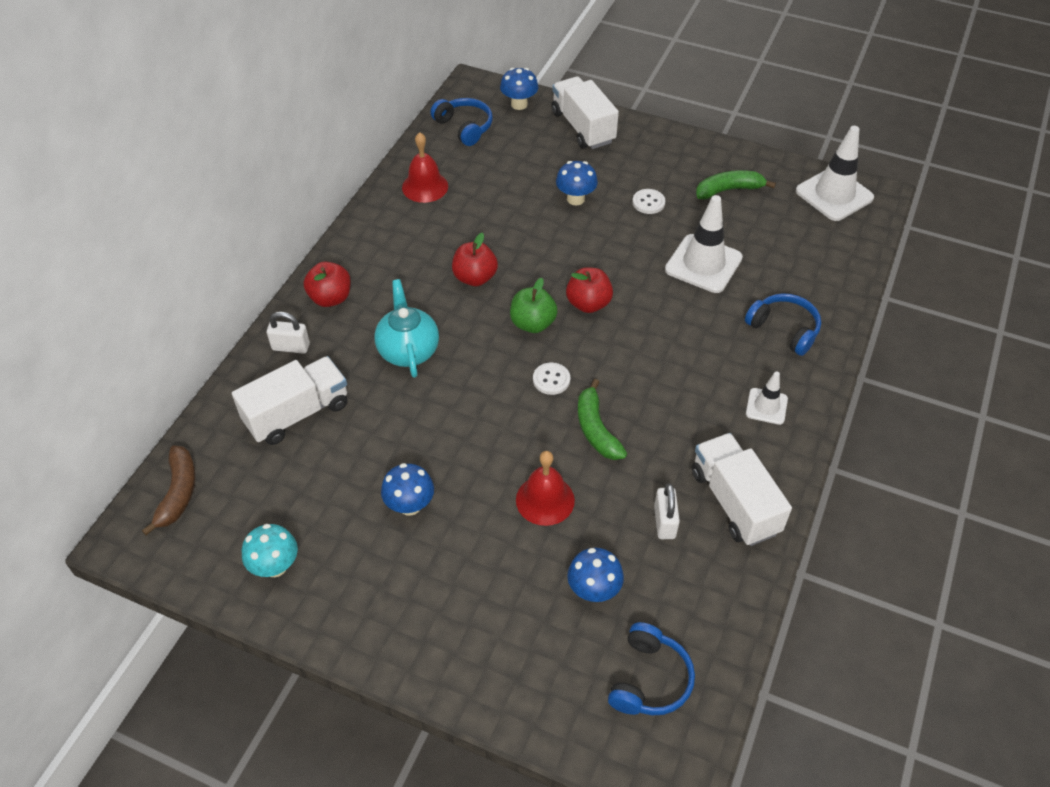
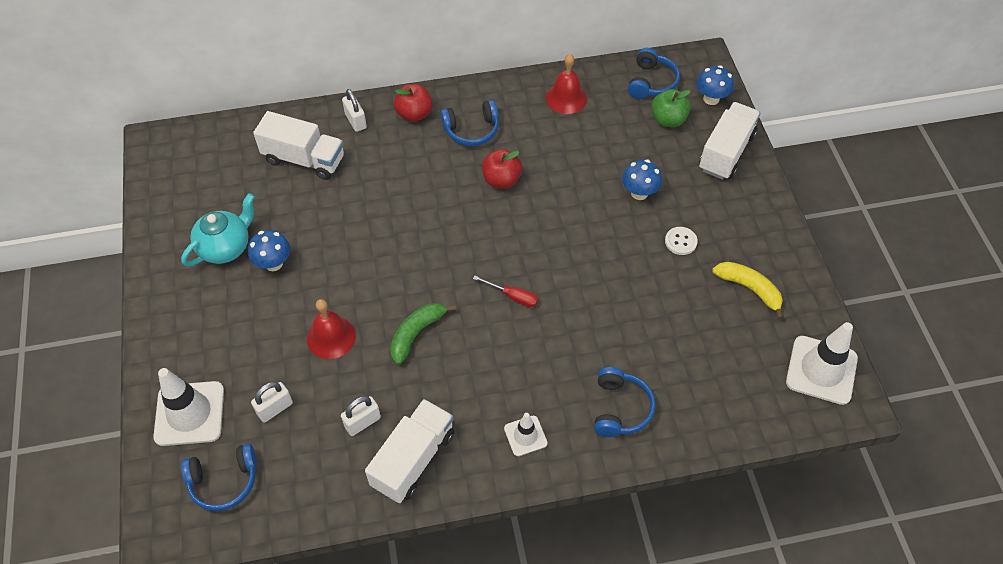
camera: 55 degrees right, 5 degrees up
(178, 493) = (203, 142): brown banana -> none
(275, 566) = (182, 223): turquoise mushroom -> none
(394, 267) = (471, 130): none -> blue headphones
(408, 350) = (402, 183): turquoise teapot -> turquoise teapot (225, 247)
(533, 323) = (486, 239): green apple -> green apple (668, 120)
(551, 379) = (441, 280): white button -> none
(588, 304) = (535, 262): red apple -> none
(593, 590) = (275, 408): blue mushroom -> white padlock
(613, 338) = (513, 296): none -> red screwdriver
(703, 264) = (645, 315): white traffic cone -> white traffic cone (189, 413)
(728, 190) = (749, 289): green banana -> yellow banana

